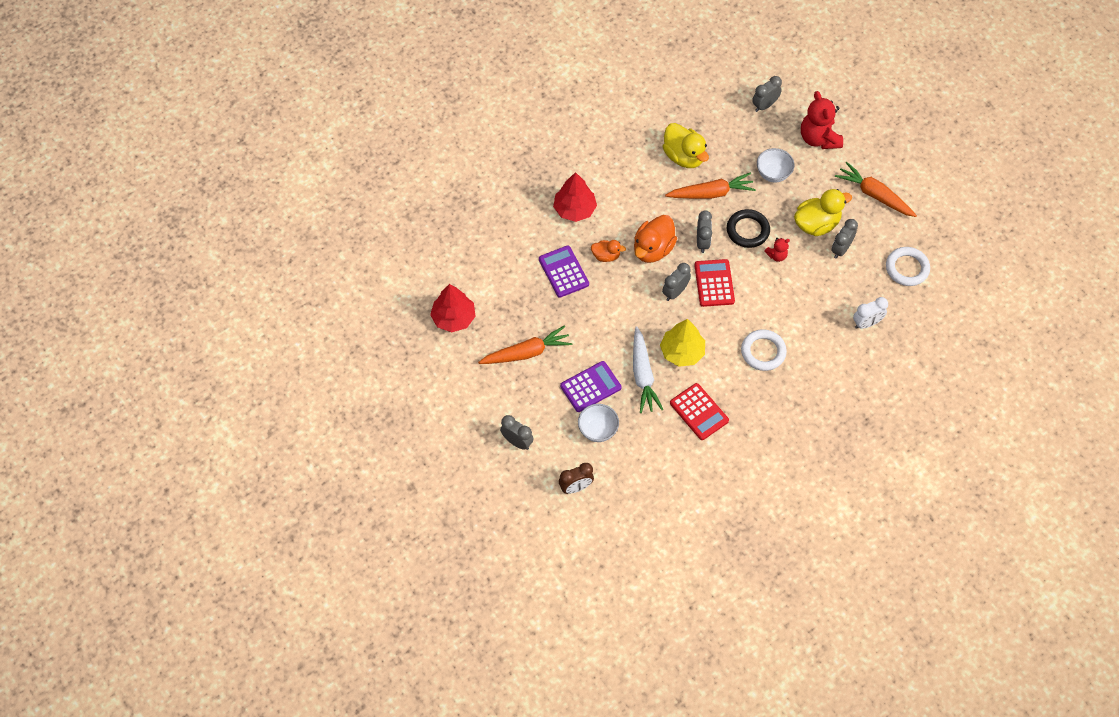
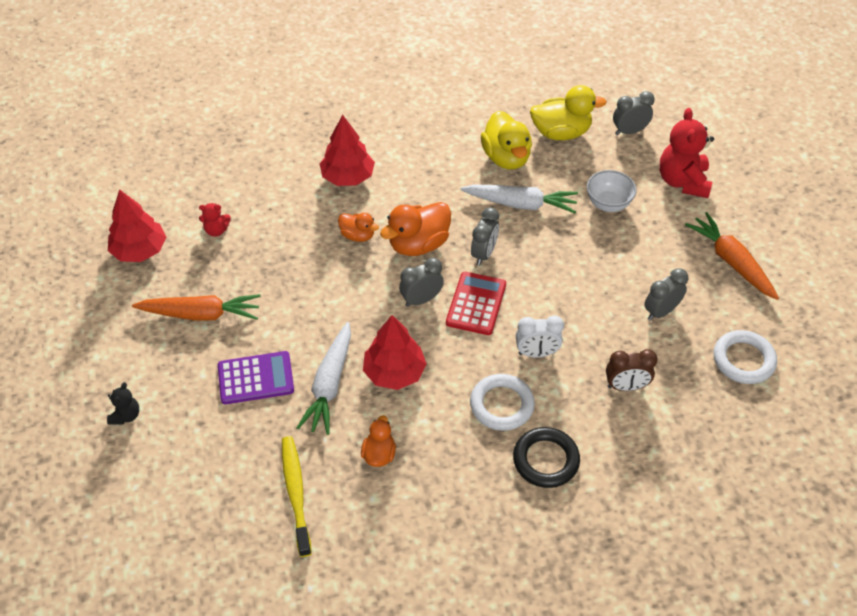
camera: 20 degrees right, 10 degrees down
(517, 442) = (126, 415): grey clock -> black teddy bear
(563, 272) = (297, 238): purple calculator -> none
(576, 487) = (165, 498): brown clock -> brown clock (626, 386)
(598, 430) = (235, 434): white bowl -> none
(658, 455) = (296, 493): none -> yellow toothbrush
(682, 352) = (394, 372): yellow tree -> red tree
(699, 412) = (379, 454): red calculator -> orange duck
(711, 193) = (521, 204): orange carrot -> white carrot
(747, 230) = (547, 256): black ring -> black ring (545, 460)
(776, 255) = (572, 295): red teddy bear -> red teddy bear (216, 230)
(816, 224) = (640, 274): yellow duck -> yellow duck (561, 133)
(866, 323) = (660, 412): white clock -> white clock (537, 353)

